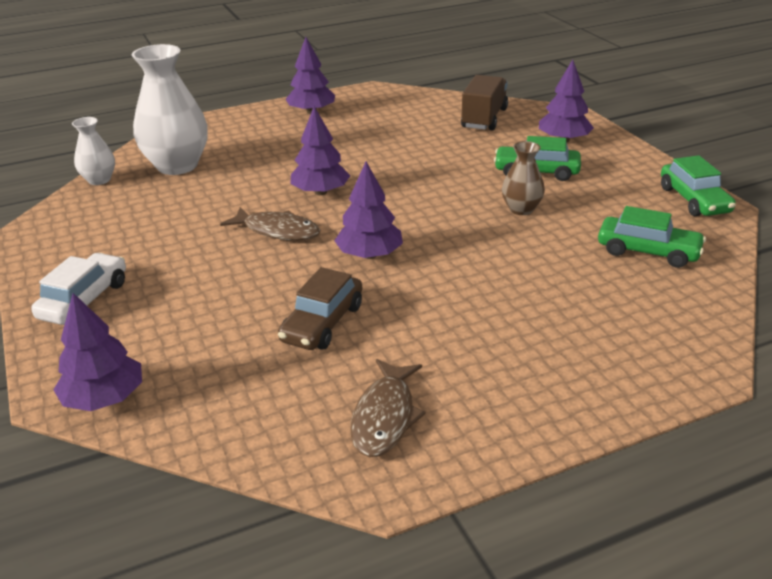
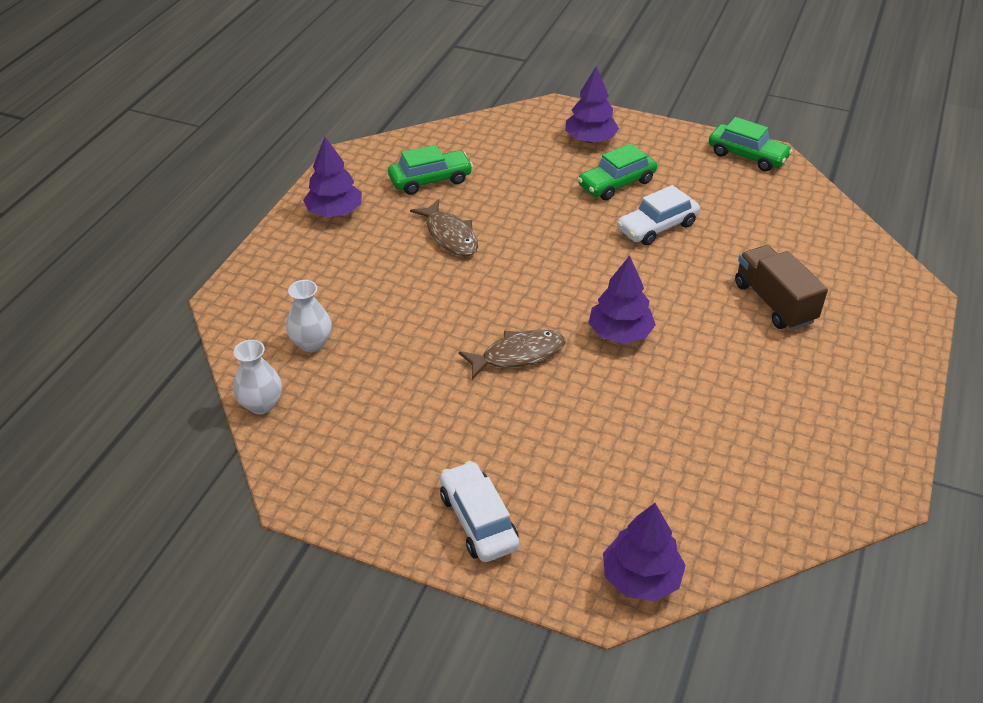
camera: 45 degrees left, 10 degrees up
(177, 166) = (311, 343): white vase -> white vase, size x0.53
(320, 192) = (489, 296): purple tree -> none
(322, 323) = (680, 411): brown car -> none
(385, 416) = (820, 450): brown fish -> brown fish (450, 235)
(484, 118) = (498, 145): brown truck -> brown truck (774, 303)
(521, 209) = (657, 227): brown vase -> white car
(648, 251) = (779, 219): green car -> green car (430, 180)

